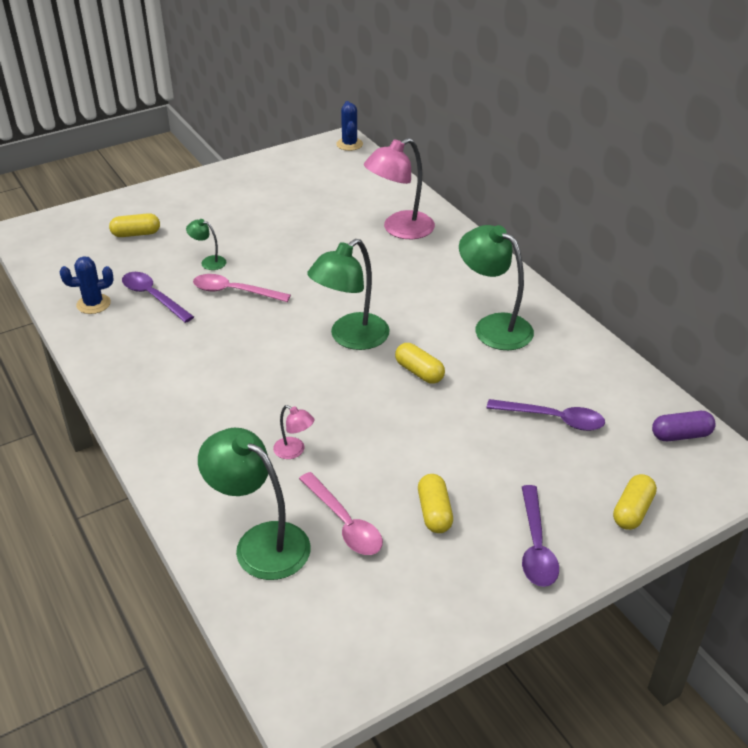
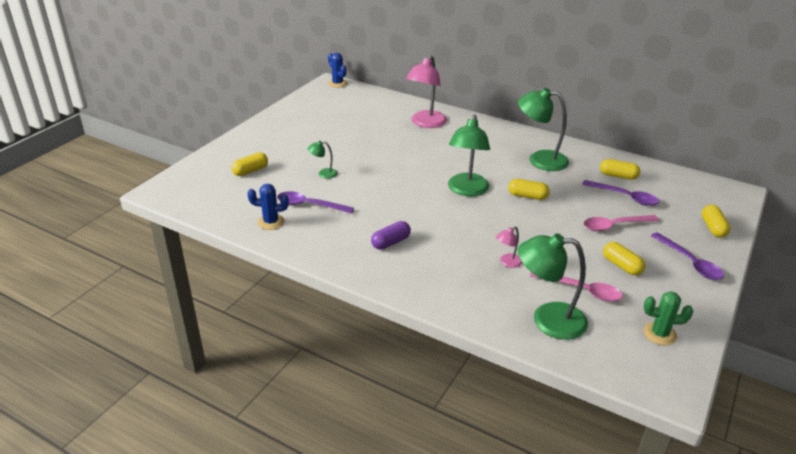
camera: 30 degrees left, 5 degrees down
(93, 304) = (271, 222): blue cactus -> blue cactus turned 45 degrees clockwise
(234, 291) = (362, 186): pink spoon -> pink spoon (614, 226)
(294, 451) = (507, 263): pink lamp -> pink lamp turned 135 degrees clockwise
(377, 622) = (659, 334): none -> green cactus
(553, 419) = (625, 197): purple spoon -> purple spoon turned 45 degrees clockwise
(579, 385) = (618, 176): none -> yellow capsule
(681, 435) = (692, 184): purple capsule -> purple capsule (391, 242)

